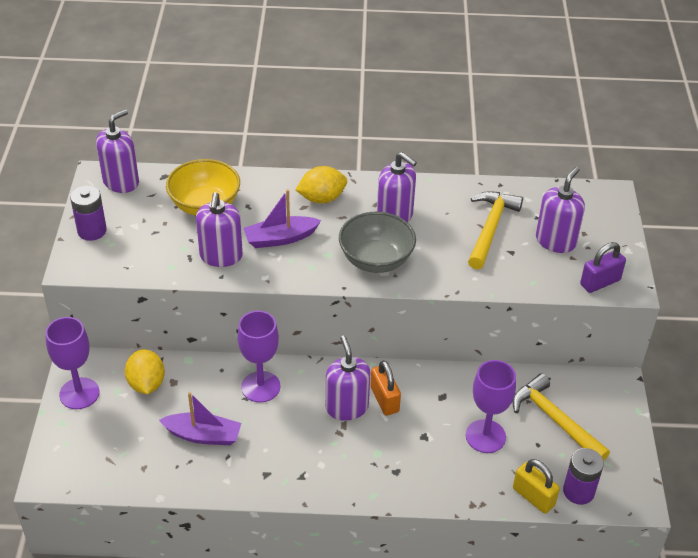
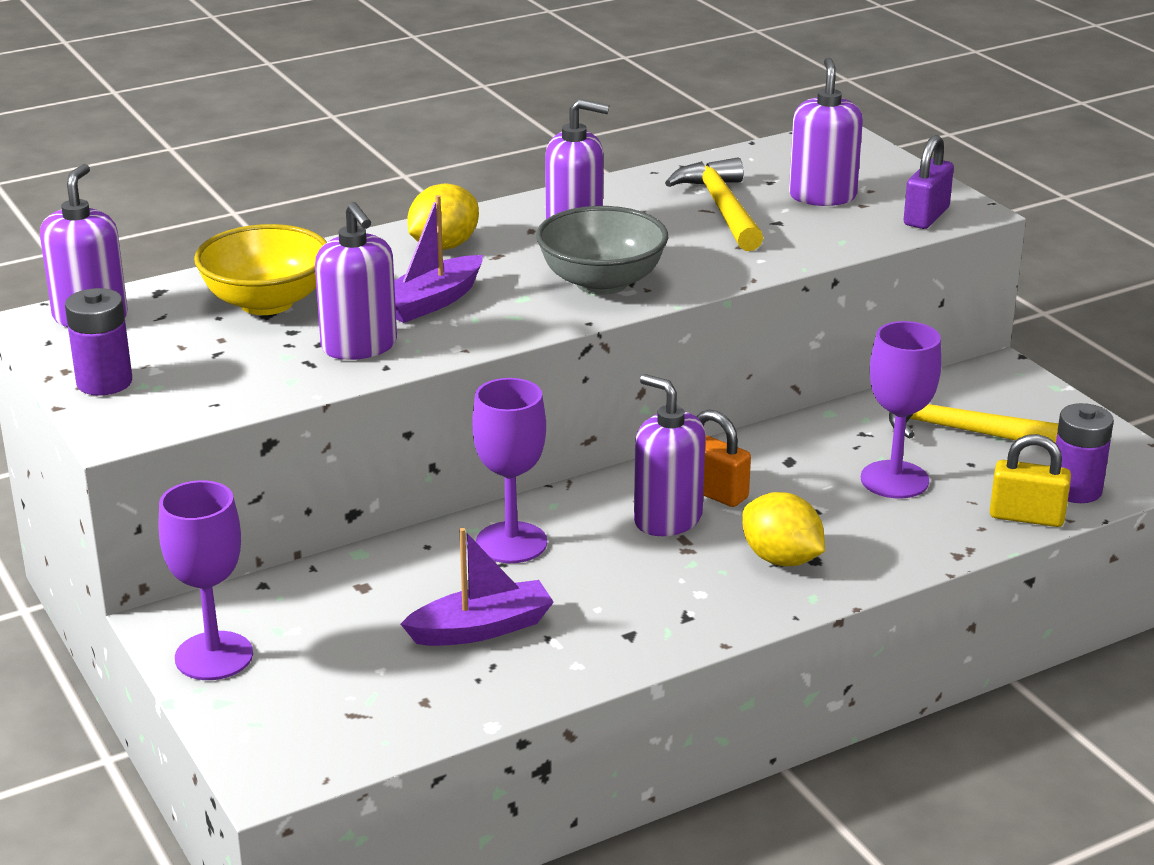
camera: 30 degrees left, 15 degrees down
(146, 384) = (320, 604): yellow lemon -> yellow lemon (781, 559)

